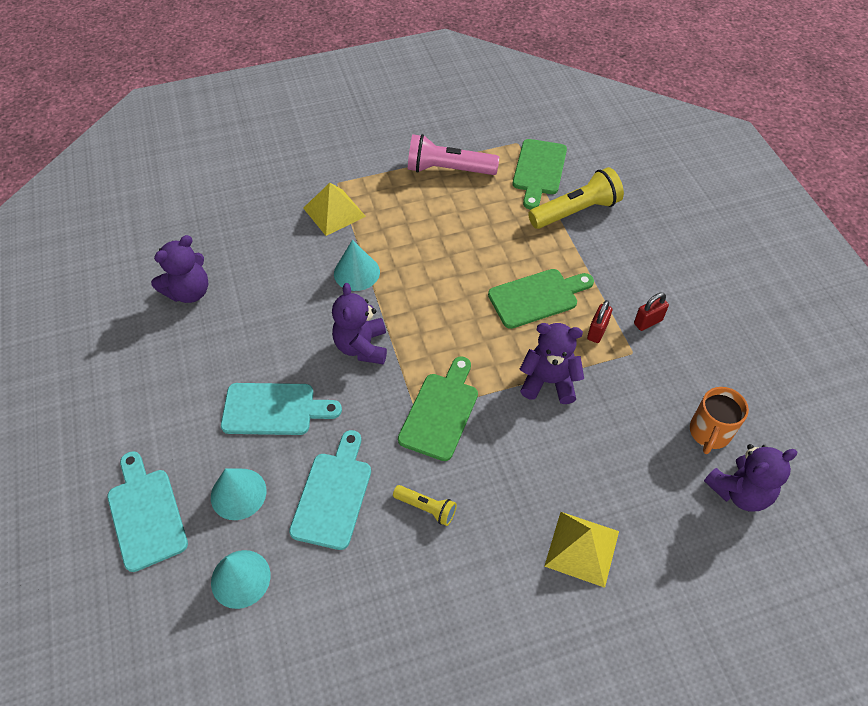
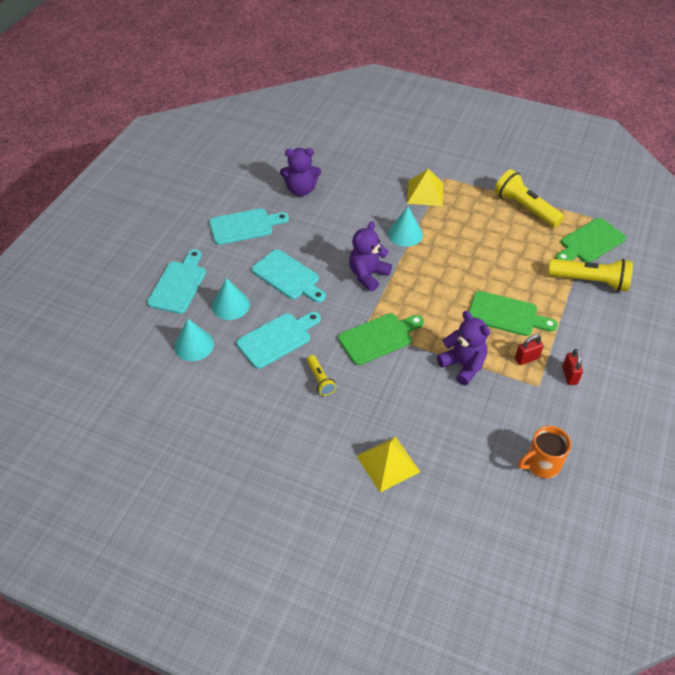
camera: 40 degrees right, 5 degrees down
(161, 381) = (244, 226): none -> turquoise cutting board
(448, 169) = (525, 208): pink flashlight -> yellow flashlight
(648, 322) = (569, 375): red padlock -> red padlock turned 75 degrees clockwise
(739, 491) = (525, 509): purple teddy bear -> none

